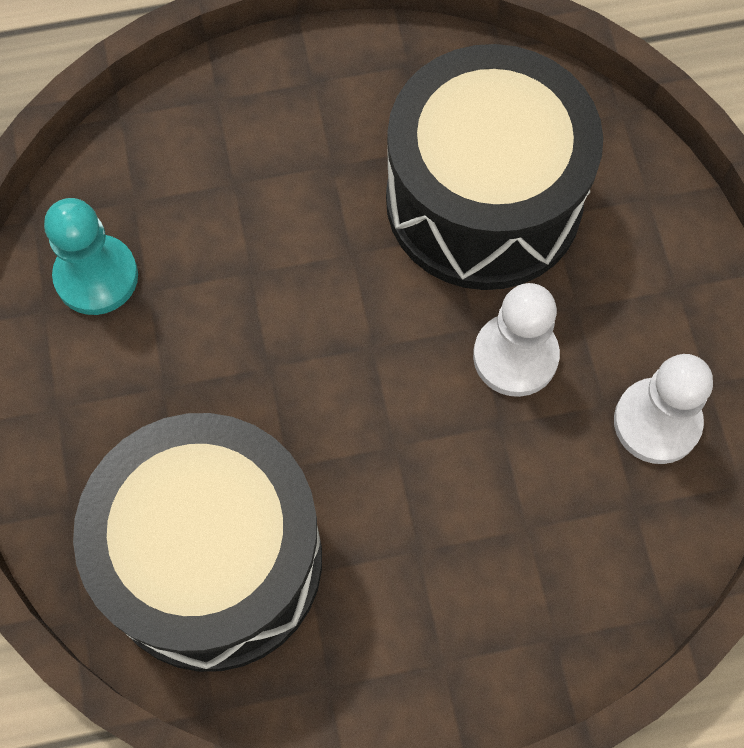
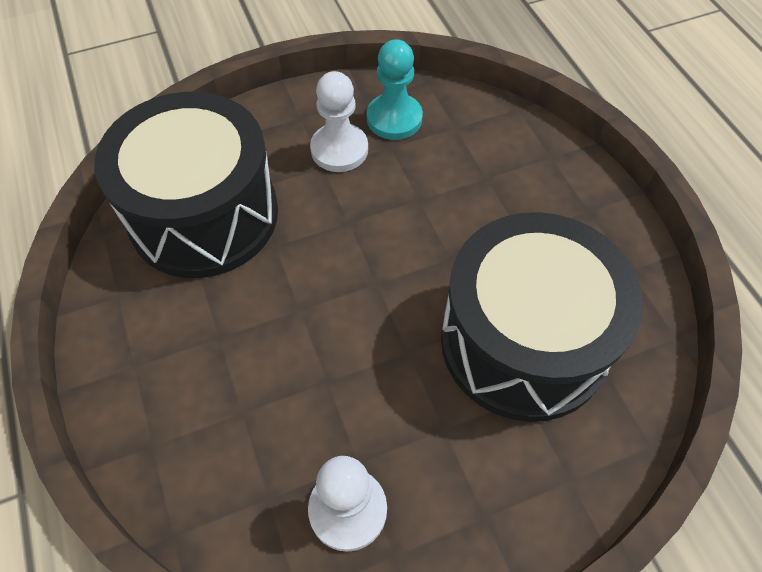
camera: 80 degrees right, 10 degrees down
(515, 356) = (388, 384): white pawn -> white pawn (339, 149)

